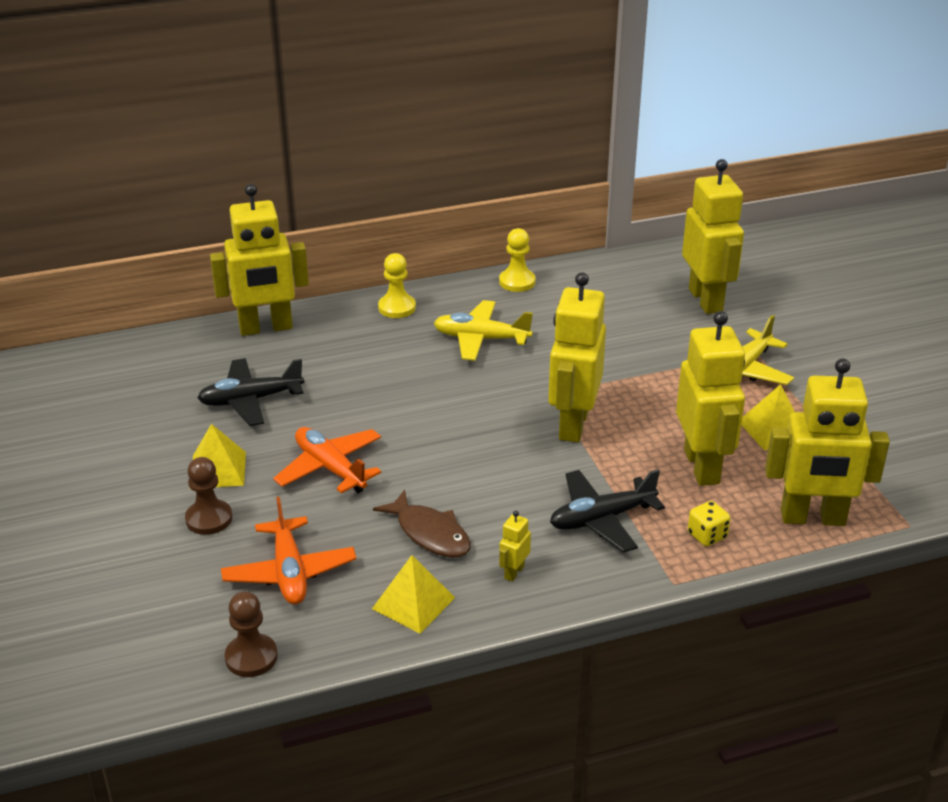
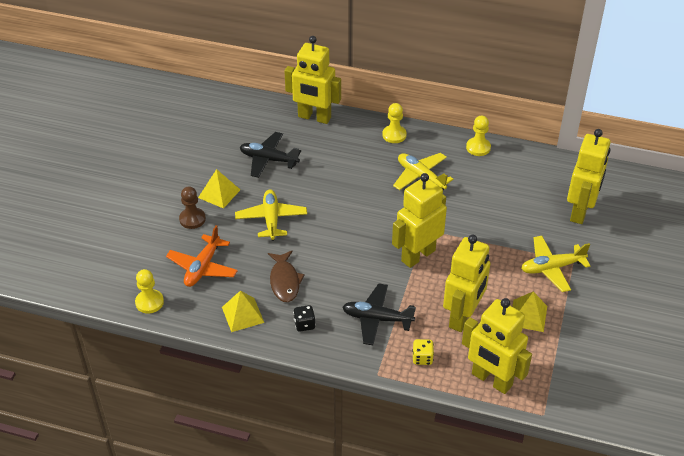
camera: 35 degrees right, 10 degrees up
(251, 657) = (149, 302): brown pawn -> yellow pawn
(330, 468) = (271, 219): orange plane -> yellow plane
(514, 572) = (304, 324): yellow robot -> black dice

